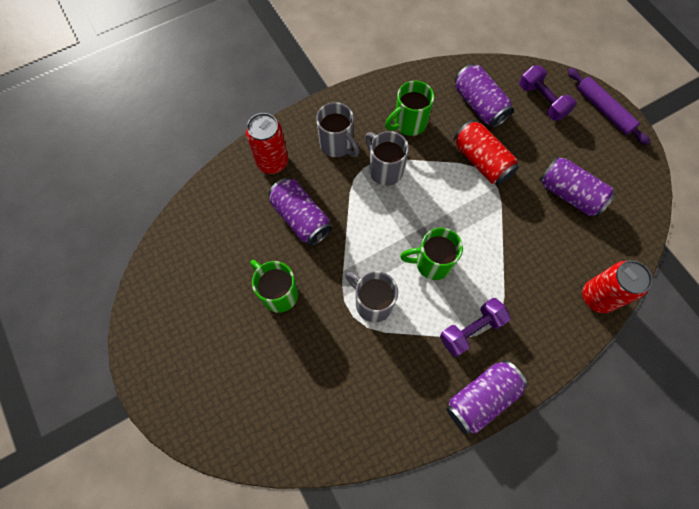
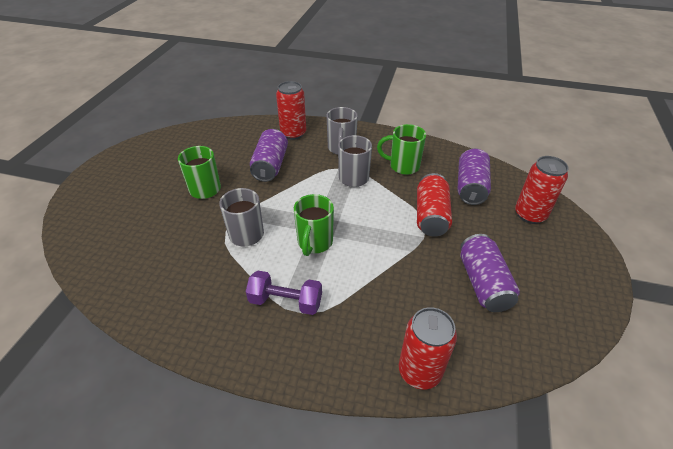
camera: 45 degrees right, 25 degrees down
(431, 263) = (314, 243): green mug -> green mug turned 120 degrees counterclockwise
(481, 398) = (231, 349): purple can -> none
(542, 101) = (530, 215): purple dumbbell -> red can
(603, 110) = (587, 254): purple rolling pin -> none

